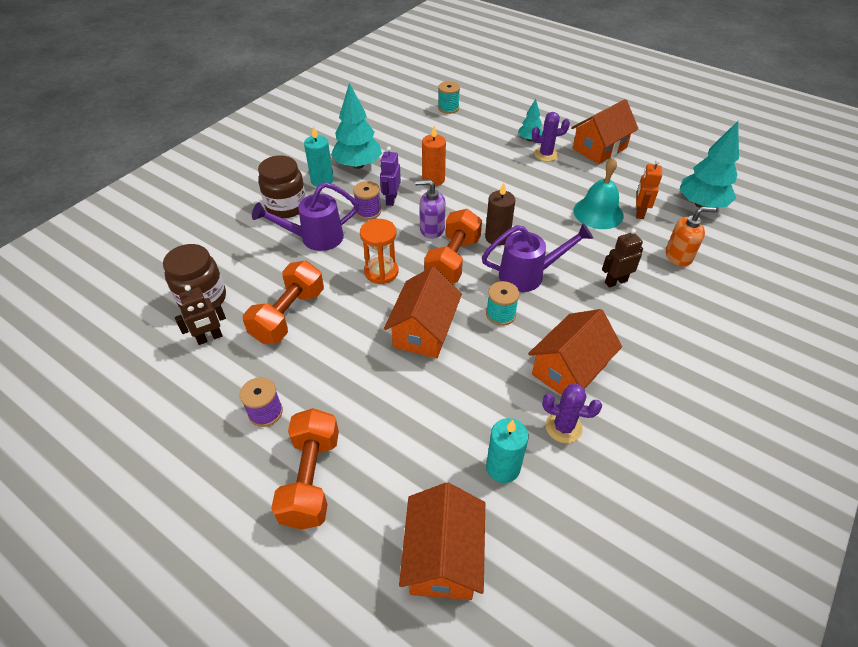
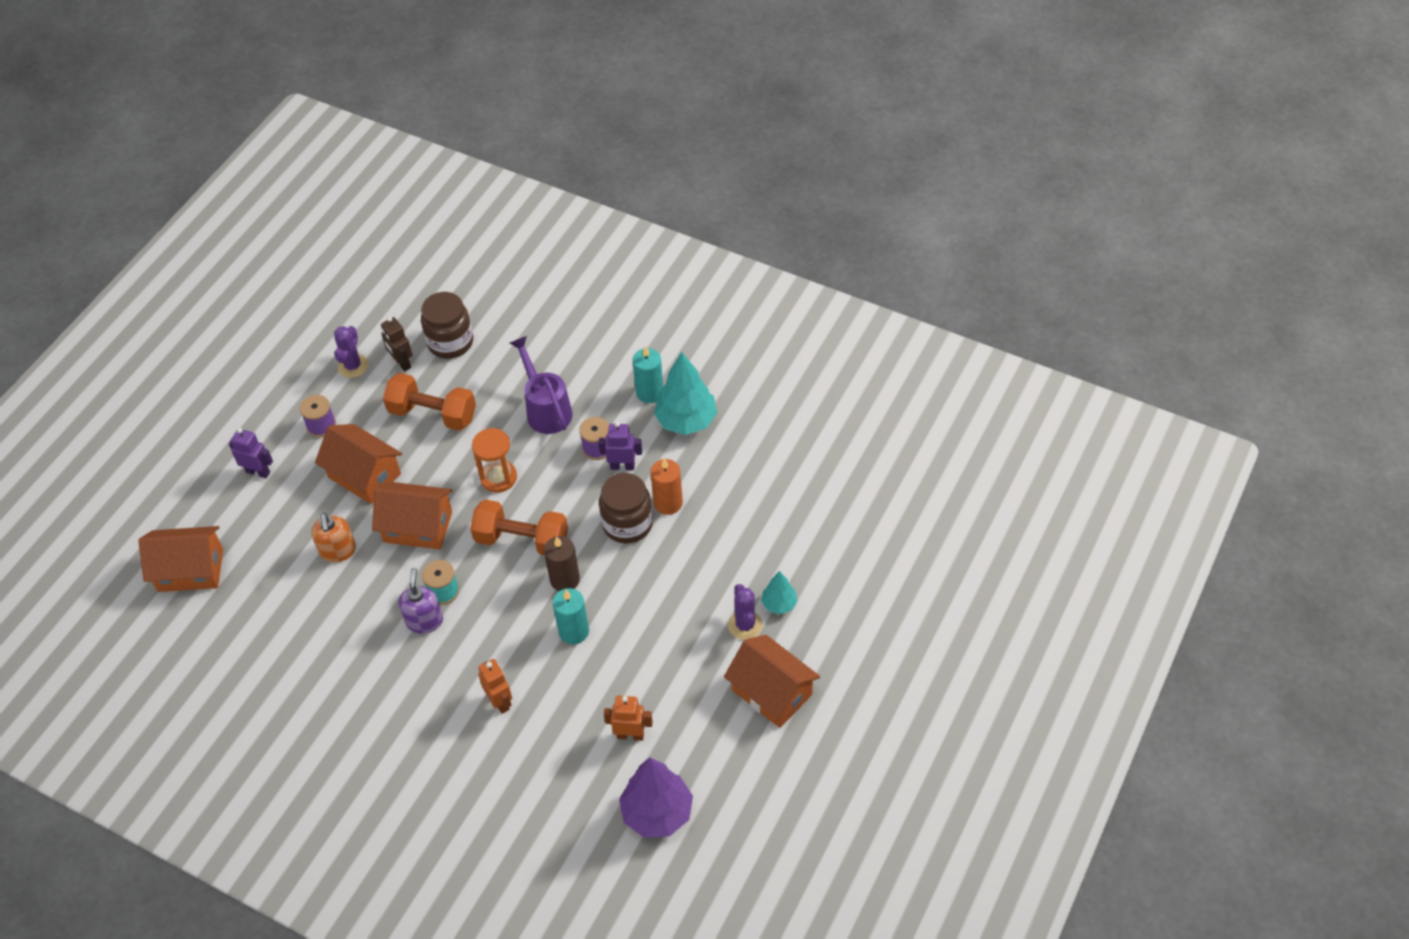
camera: 85 degrees right, 5 degrees up
(286, 206) = (596, 371): brown jar -> brown jar (627, 524)
(311, 479) = (258, 472): orange dumbbell -> purple robot
(432, 229) = (573, 513): purple soap dispenser -> purple soap dispenser (424, 621)
(448, 108) = (841, 499): turquoise spool -> none
(503, 467) = (265, 605): turquoise candle -> turquoise candle (574, 631)
(528, 275) = (504, 614): purple watering can -> none
(563, 427) = (306, 650): purple cactus -> purple cactus (353, 366)
(569, 369) = (372, 655): orange house -> orange house (364, 475)
(598, 213) = (624, 687): turquoise bell -> none
(615, 281) = (500, 702): brown robot -> orange robot
(678, 256) = (550, 773): orange soap dispenser -> orange soap dispenser (338, 551)
(701, 204) = (657, 813): turquoise tree -> purple tree

